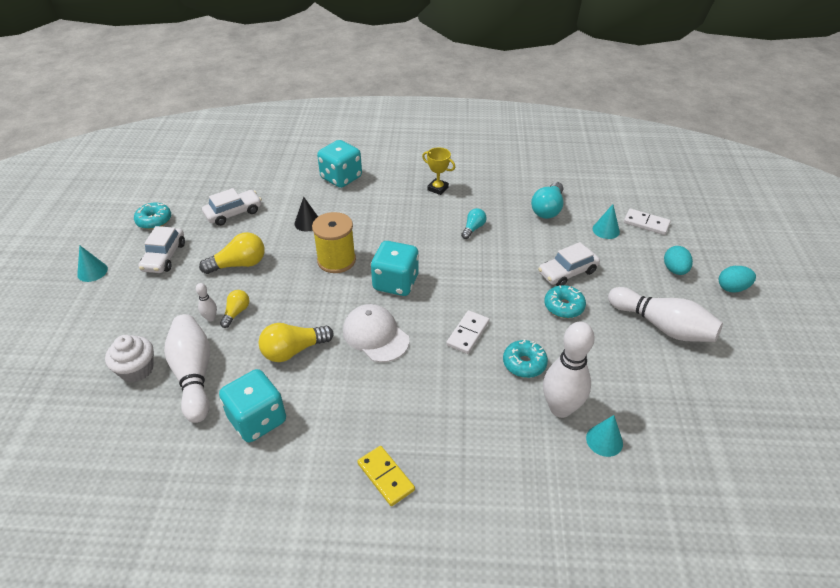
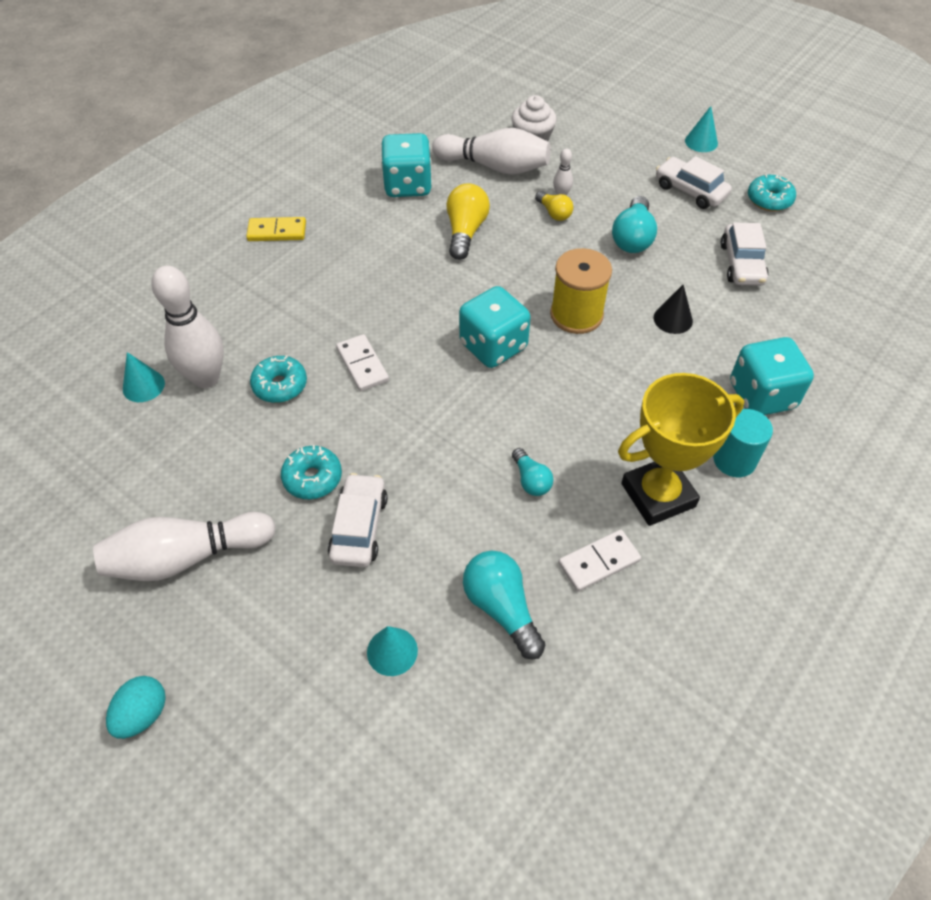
camera: 125 degrees right, 10 degrees up
(239, 264) = (632, 238): yellow light bulb -> turquoise light bulb
(375, 335) = (430, 294): white cap -> none
(393, 174) = (734, 460): none -> turquoise cylinder
(438, 188) = (658, 495): yellow trophy -> yellow trophy, size x1.93
(646, 223) = (356, 730): white domino -> white domino (599, 562)
(674, 270) = (241, 669): turquoise egg -> none

